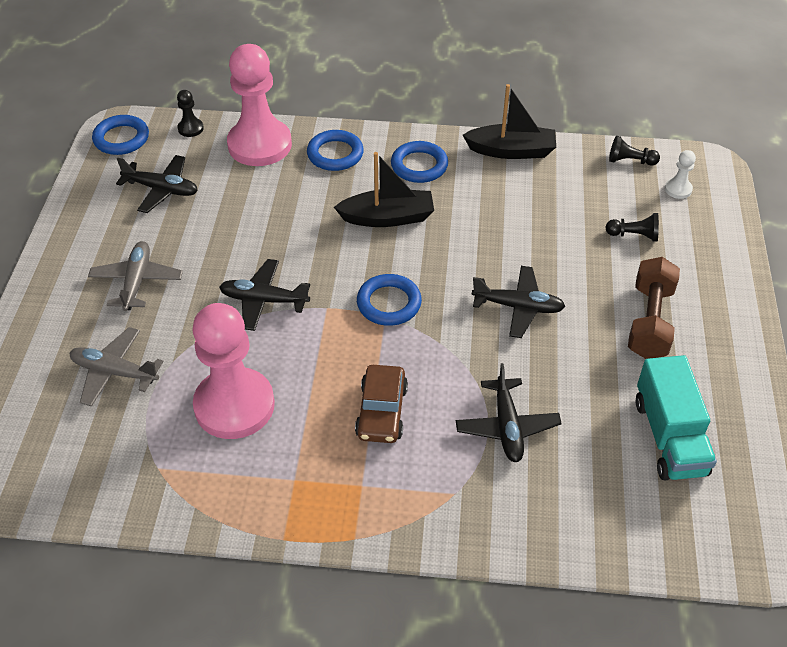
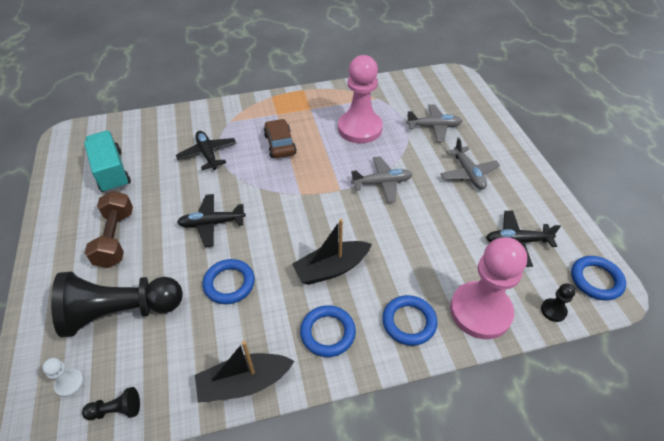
camera: 160 degrees right, 0 degrees up
(264, 300) = (382, 183): black plane -> grey plane
(389, 303) = (301, 202): blue ring -> blue ring (229, 283)
(634, 235) = (121, 312): black pawn -> black pawn, size x2.47

